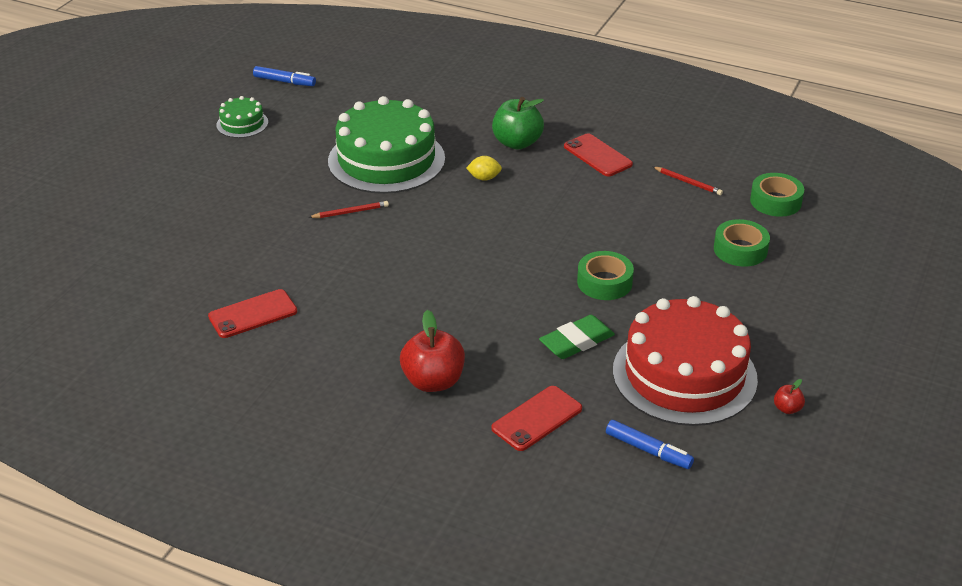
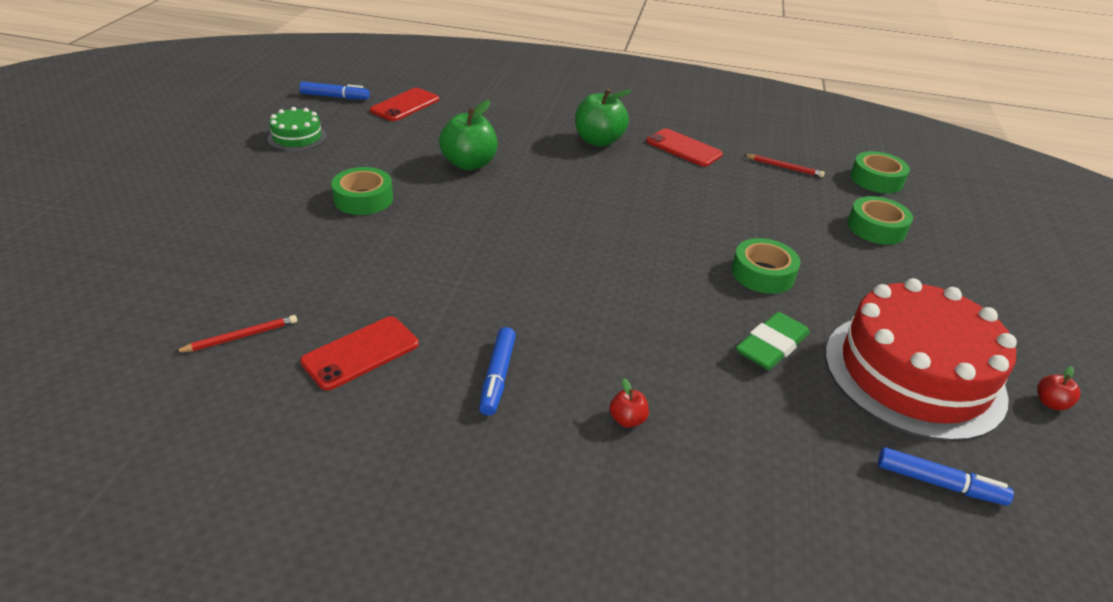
camera: 15 degrees left, 0 degrees up
(285, 188) = (363, 199): none -> green tape
(348, 341) = (497, 376): none -> blue marker
(350, 212) = (447, 219): red pencil -> red pencil (240, 337)
(386, 160) = (469, 164): green cake -> green apple
(433, 381) = (627, 419): red apple -> red apple, size x0.46
(484, 178) = (580, 175): yellow lemon -> none
(537, 418) = (781, 456): red phone -> red phone (405, 105)

